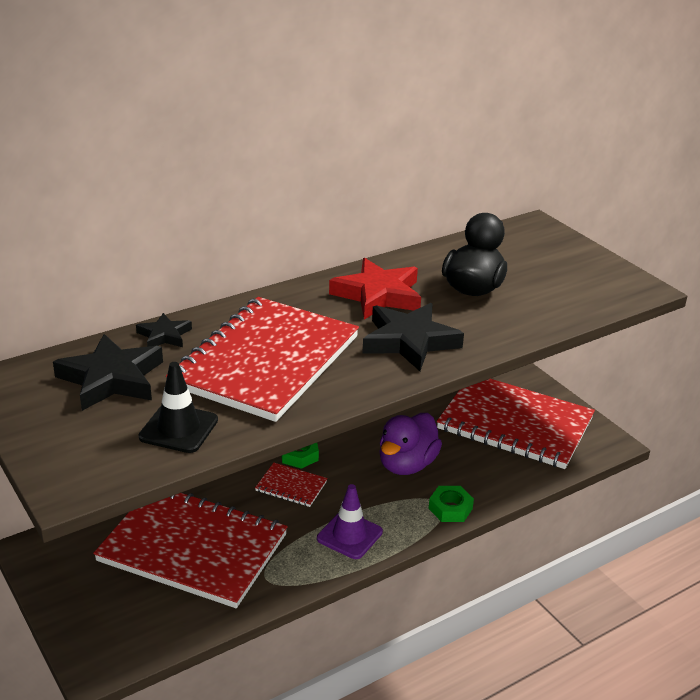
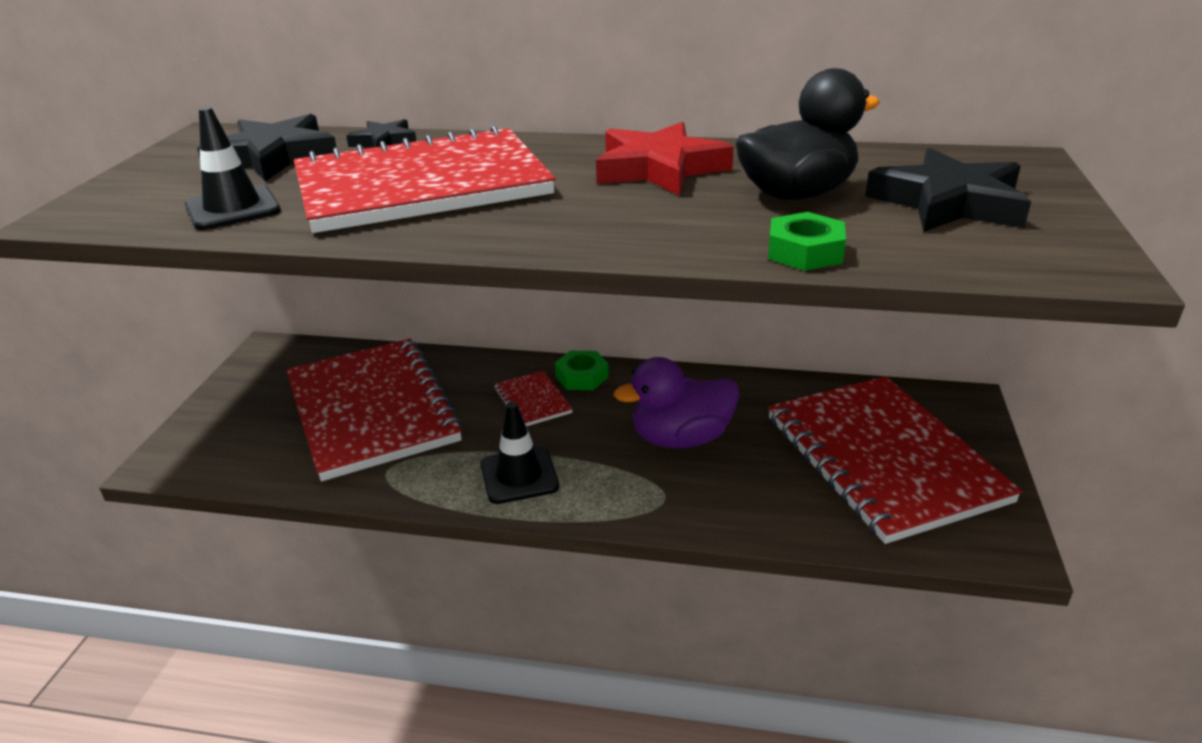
camera: 45 degrees right, 0 degrees up
(349, 535) = (519, 475): purple traffic cone -> black traffic cone
(409, 341) = (606, 217): black star -> black star (948, 203)
(450, 508) = (666, 509): green nut -> green nut (805, 252)

